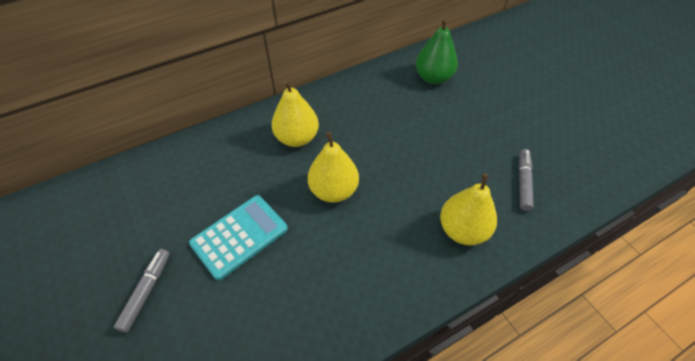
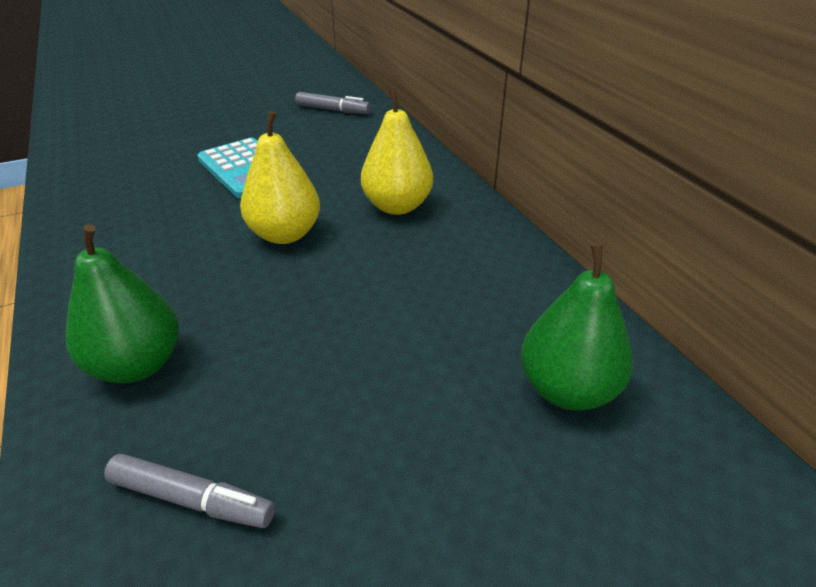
camera: 95 degrees right, 15 degrees down
(146, 291) = (212, 128): grey marker -> grey marker (333, 110)
(463, 230) = (137, 365): yellow pear -> green pear

